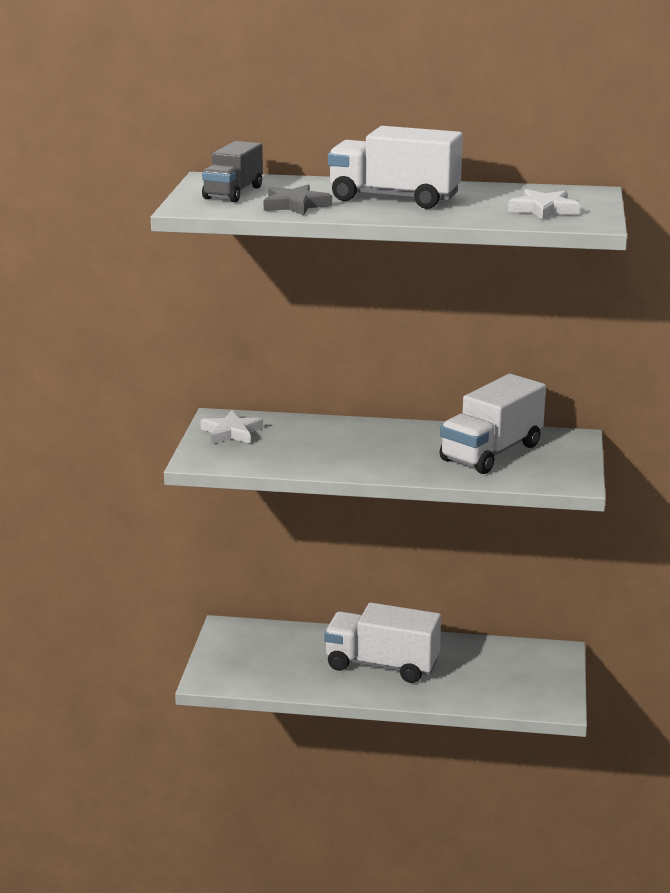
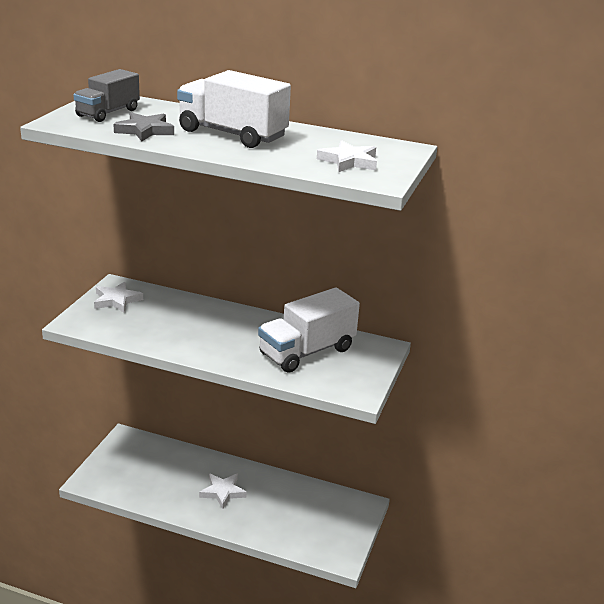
camera: 10 degrees right, 5 degrees up
(382, 665) = (223, 492): white truck -> white star

